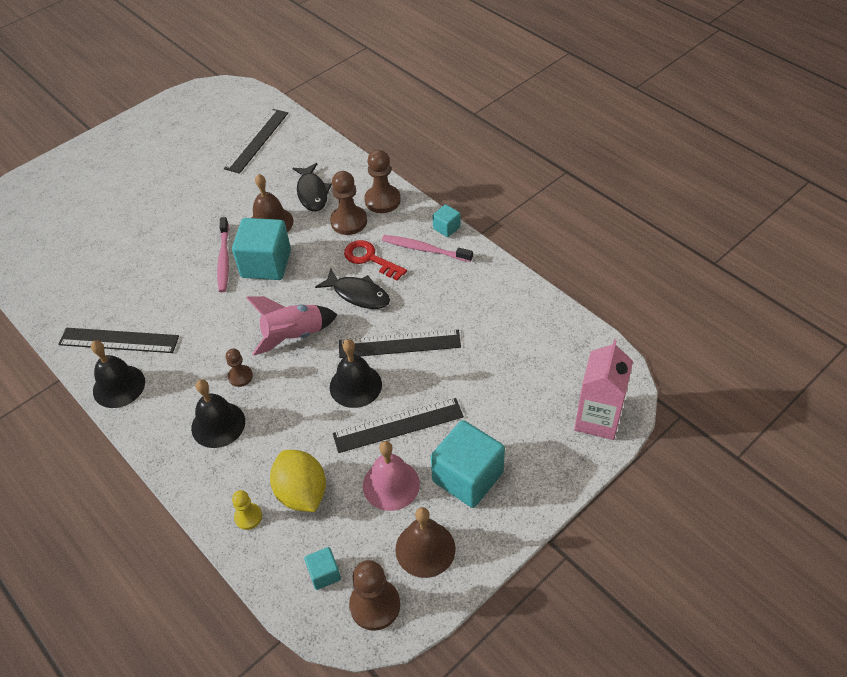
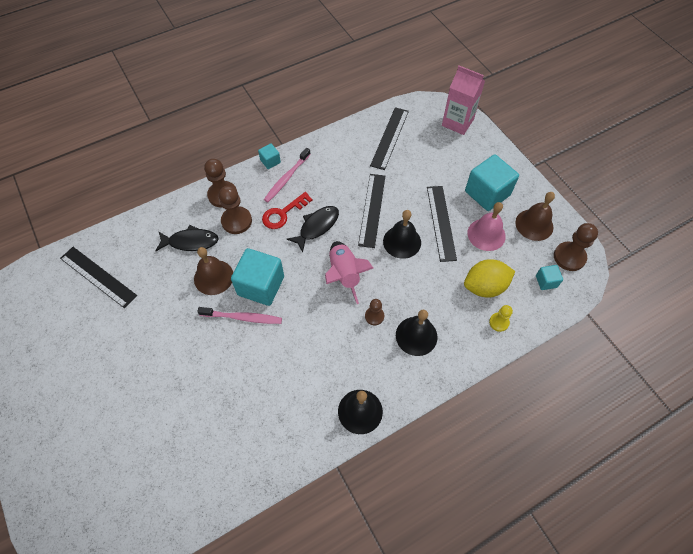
camera: 80 degrees left, 10 degrees up
(119, 341) = (309, 410): black ruler -> black ruler (390, 138)

